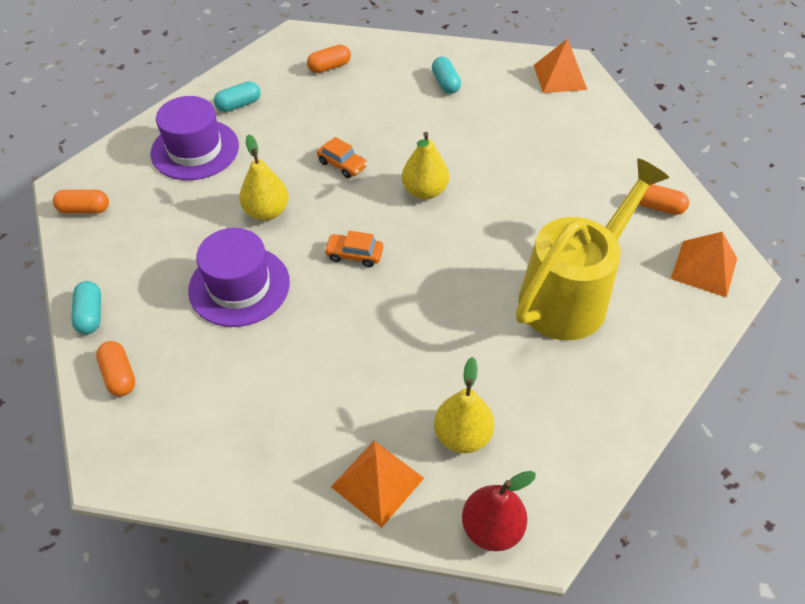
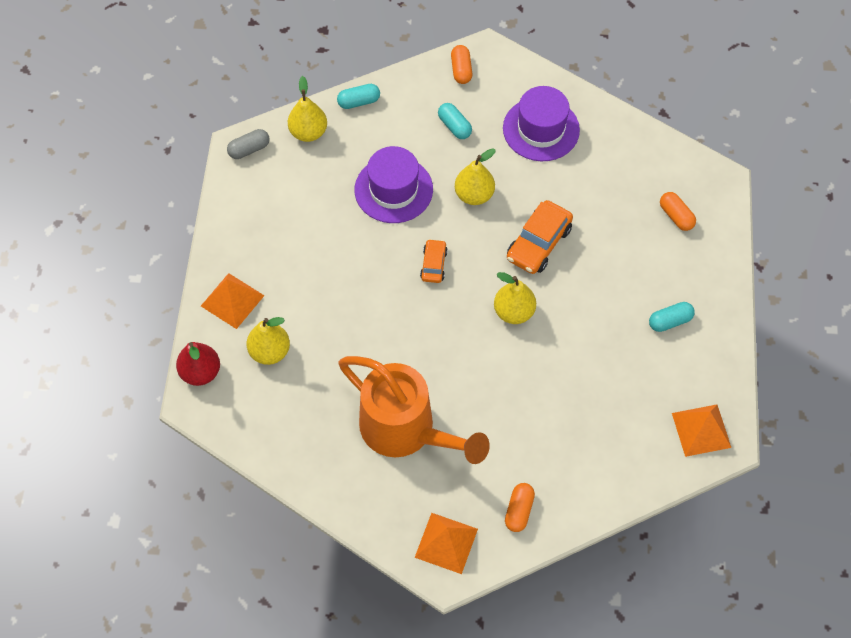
camera: 85 degrees right, 10 degrees up
(119, 375) = (308, 132): orange capsule -> yellow pear
(123, 453) = (249, 149): none -> grey capsule
(239, 105) = (605, 151): turquoise capsule -> turquoise capsule (454, 126)
(342, 164) = (538, 243): orange car -> orange car, size x1.72
(572, 295) = (406, 430): yellow watering can -> orange watering can

